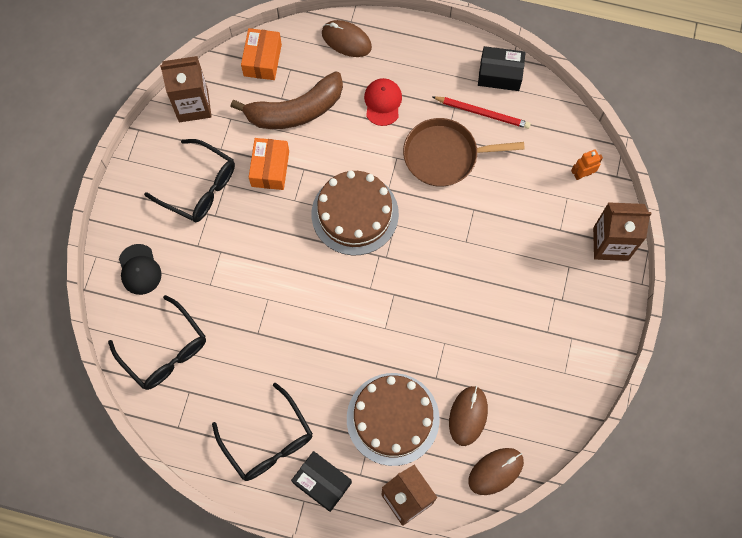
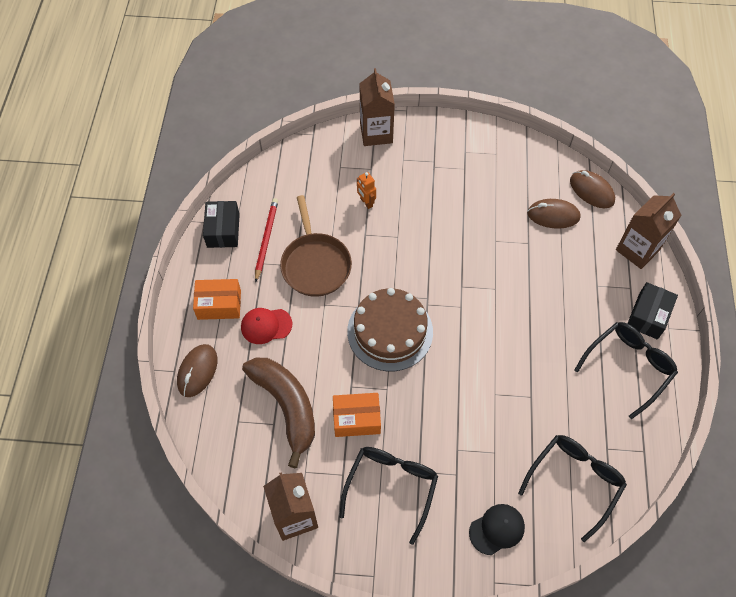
camera: 100 degrees left, 10 degrees down
(262, 60) = (229, 452): orange box -> orange box (219, 304)
(393, 419) = (574, 270): brown cake -> none
(582, 174) = (315, 158): orange robot -> orange robot (366, 202)

